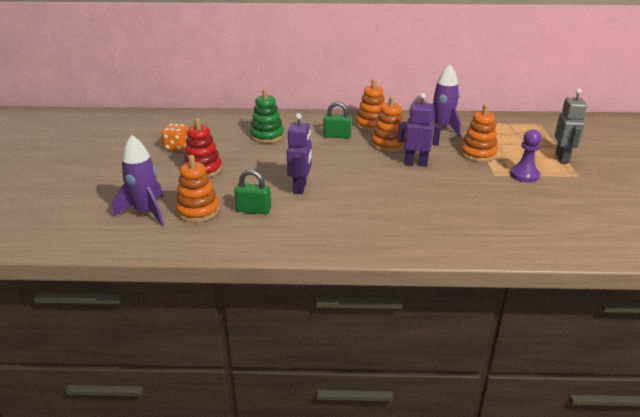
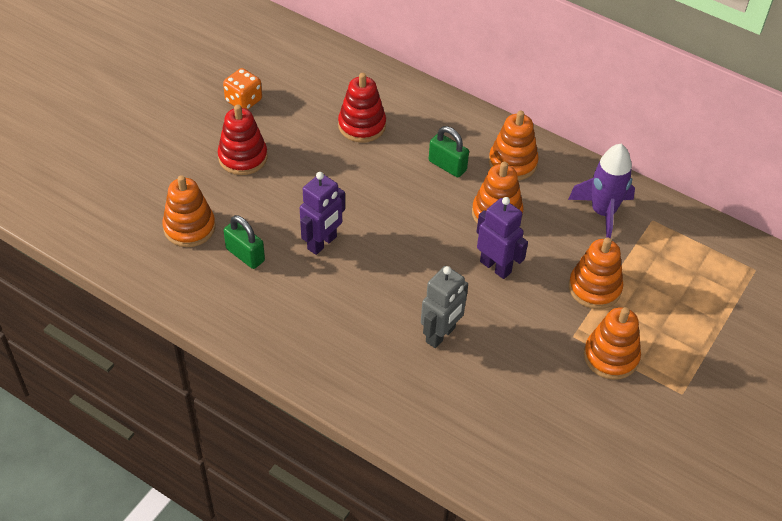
camera: 30 degrees right, 20 degrees up
(146, 212) = (139, 202): purple rocket -> none
(267, 136) = (362, 125): green stacking toy -> red stacking toy
(524, 175) = (611, 356): purple pawn -> orange stacking toy
(562, 158) = (700, 352): grey robot -> grey robot (441, 335)

